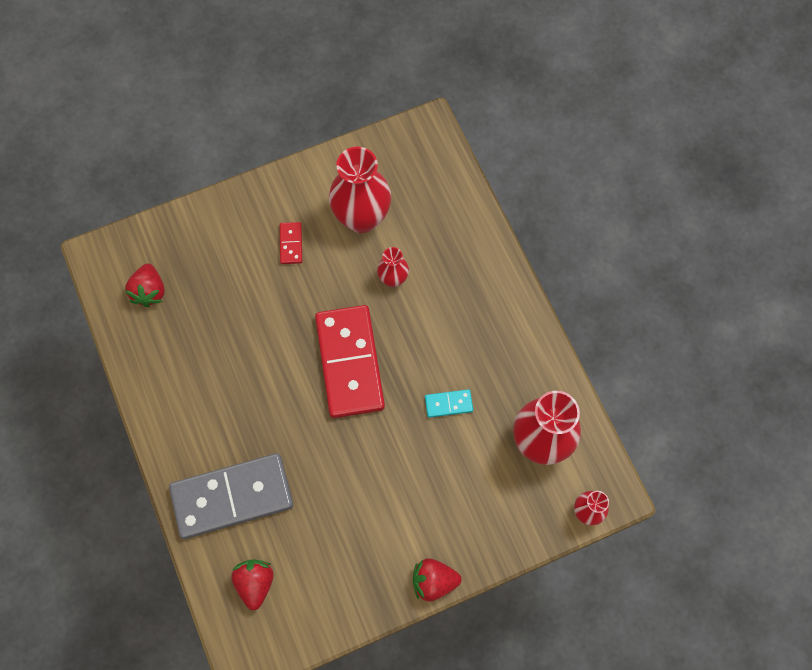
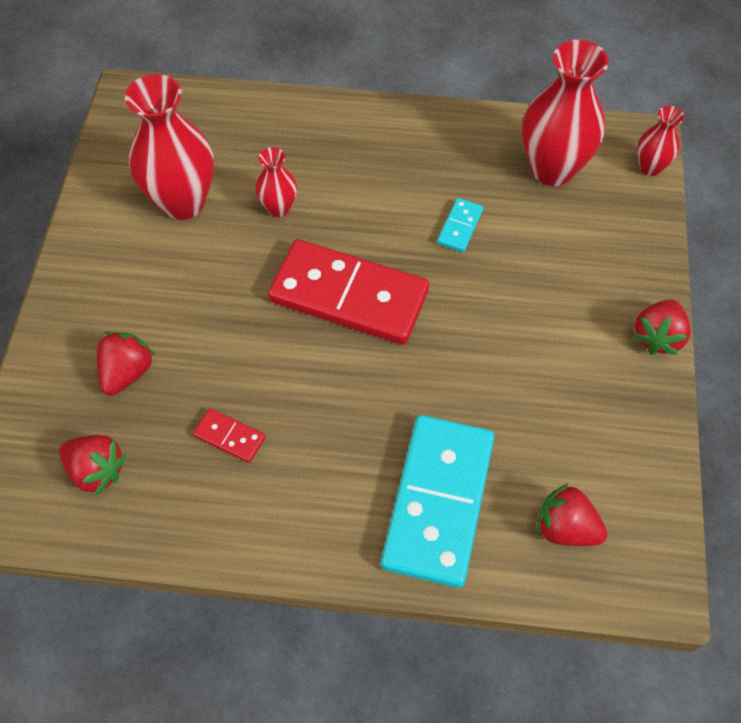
camera: 60 degrees left, 10 degrees down
(220, 266) = (127, 372): none -> red strawberry
(232, 497) = (438, 502): grey domino -> turquoise domino
(291, 244) = (158, 285): red domino -> red domino (230, 436)

